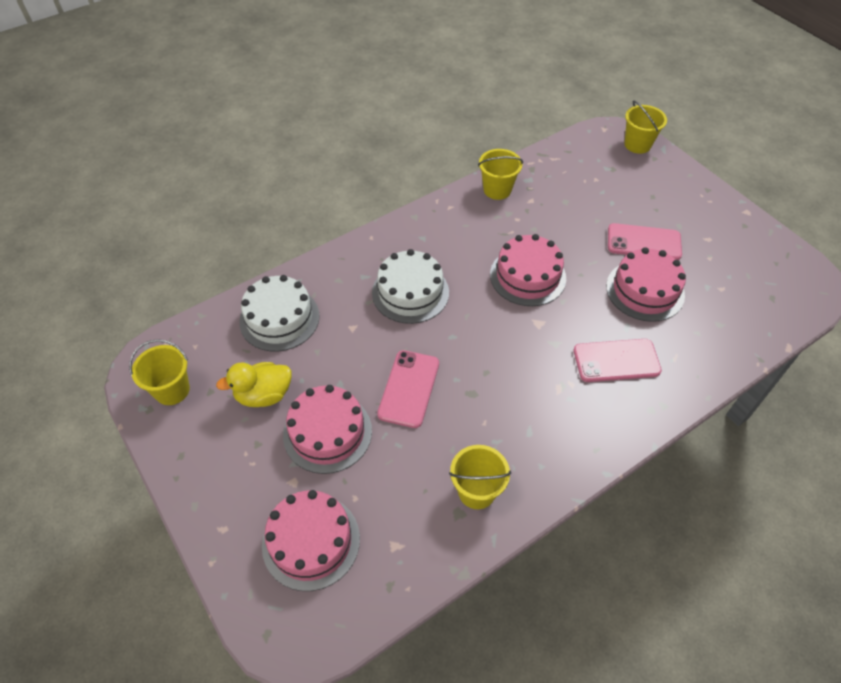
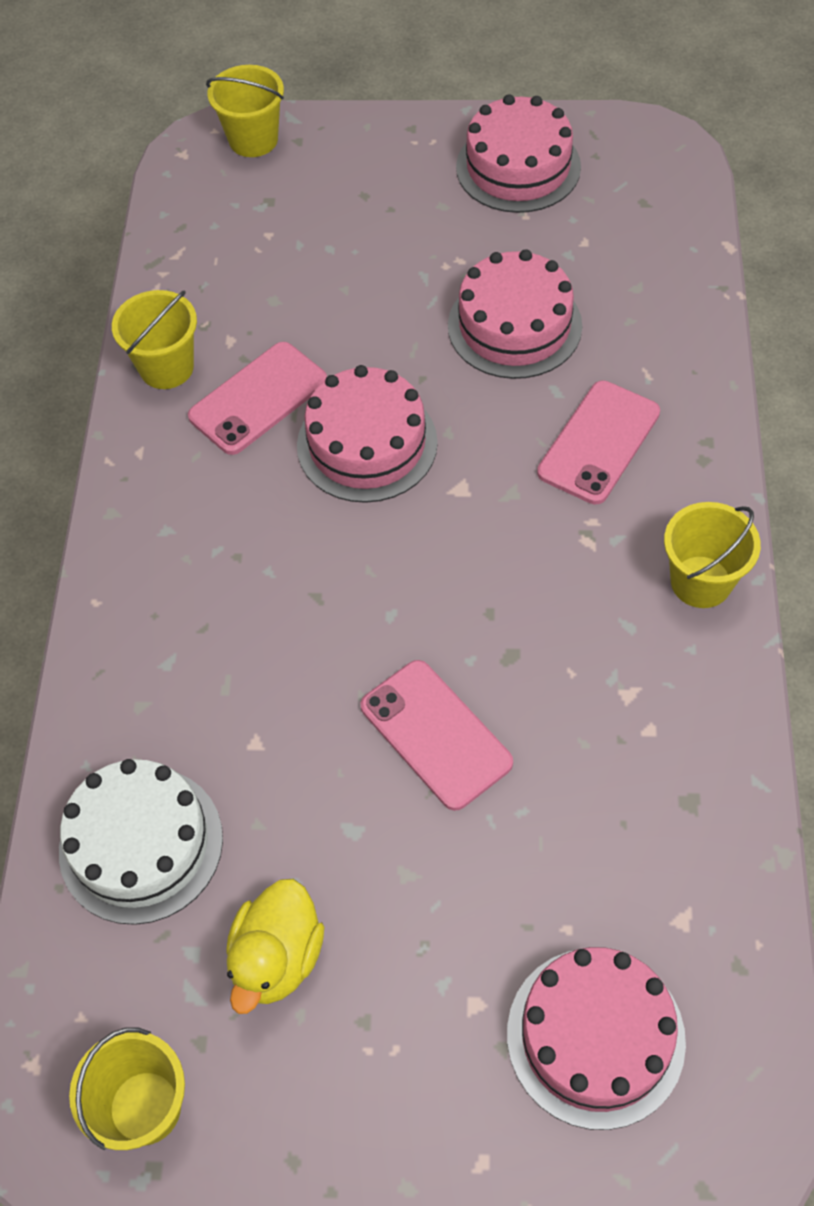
camera: 50 degrees left, 5 degrees up
(327, 432) = (424, 900): pink cake -> pink cake (518, 167)
(410, 292) = (259, 617): white cake -> none
(476, 491) = (672, 756): yellow bucket -> yellow bucket (701, 582)
(644, 242) = (434, 266): pink phone -> pink phone (258, 399)

